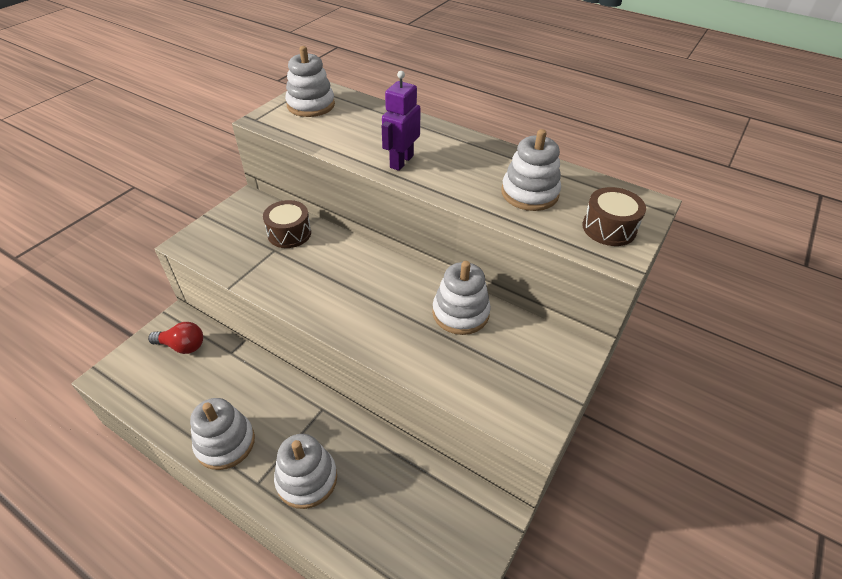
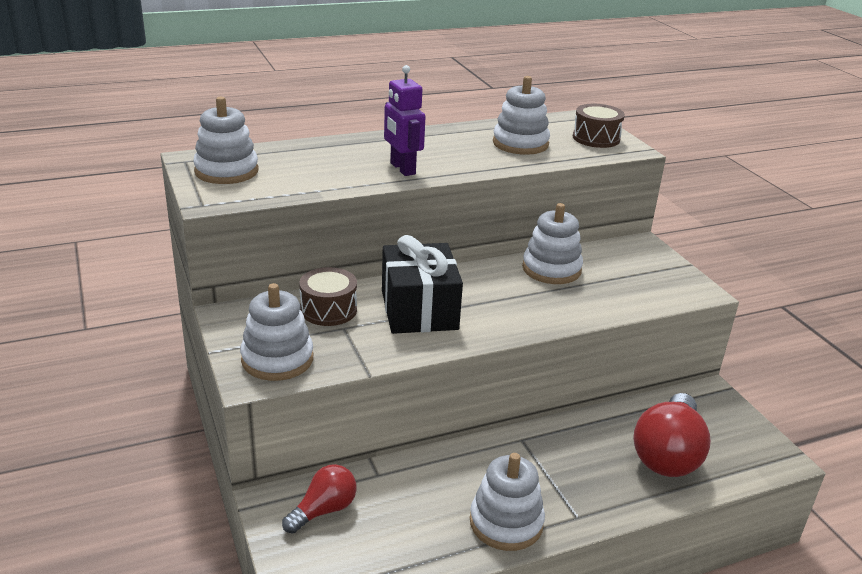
camera: 55 degrees left, 15 degrees down
(307, 479) = (597, 481): white stacking toy -> white stacking toy (277, 359)
(327, 271) = (419, 310): none -> black gift
(377, 515) = (668, 454): none -> red light bulb

